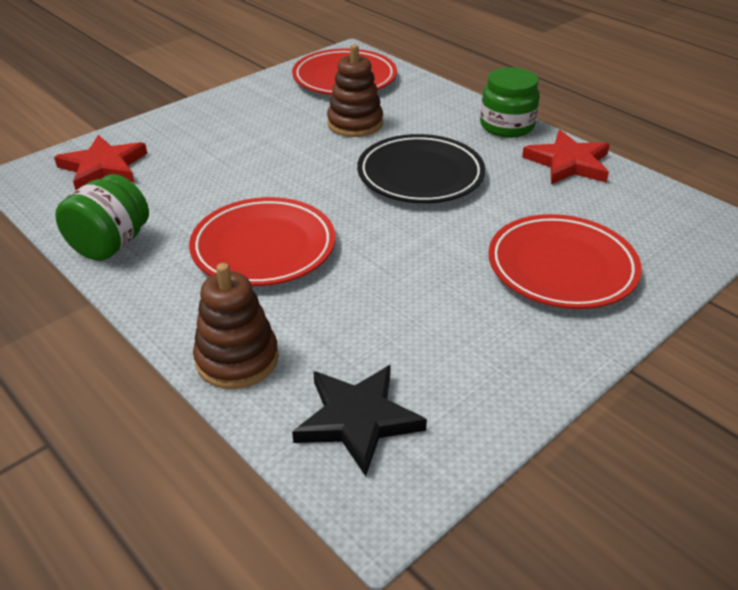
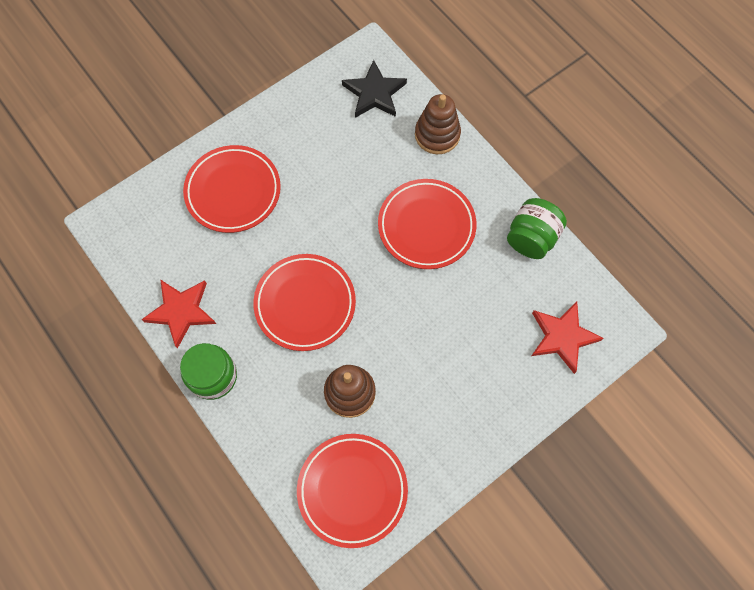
camera: 175 degrees left, 30 degrees up
(420, 175) = (305, 304): black plate -> red plate

